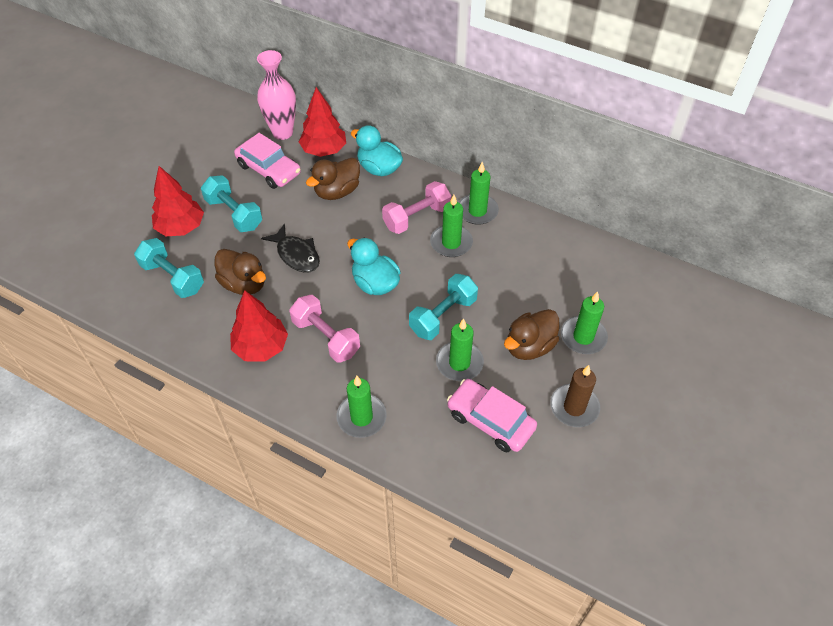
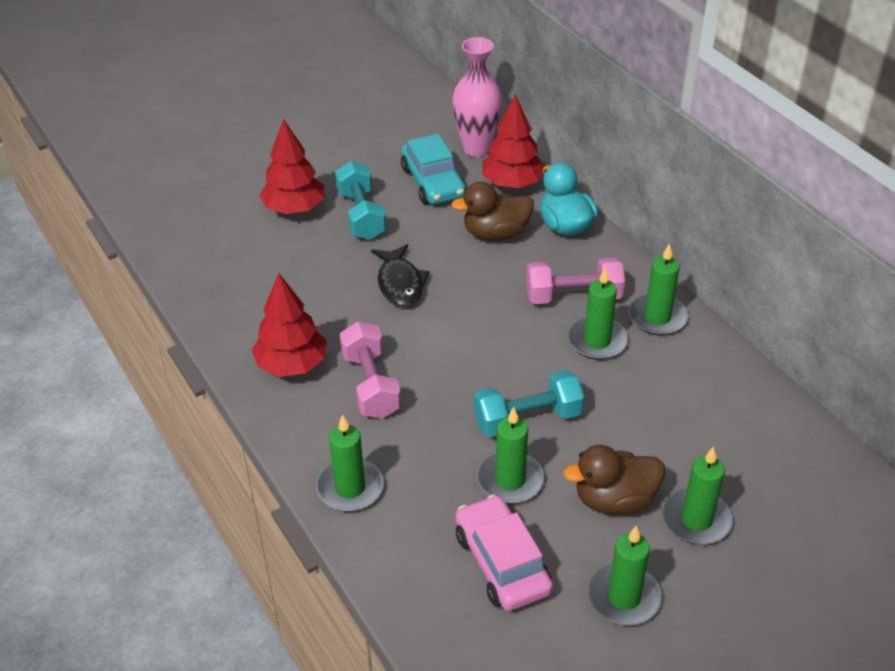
camera: 30 degrees right, 10 degrees down
(173, 277) = (250, 256): turquoise dumbbell -> none
(244, 284) = (320, 292): brown duck -> none
(269, 169) = (433, 182): pink car -> turquoise car
(375, 283) = (470, 350): turquoise duck -> none
(574, 407) = (624, 597): brown candle -> green candle

